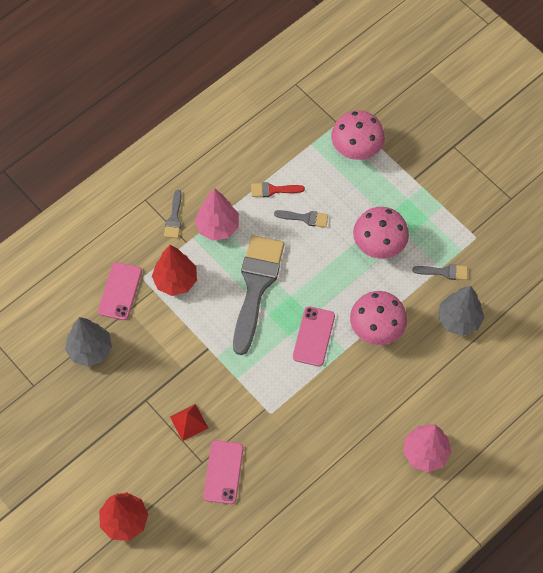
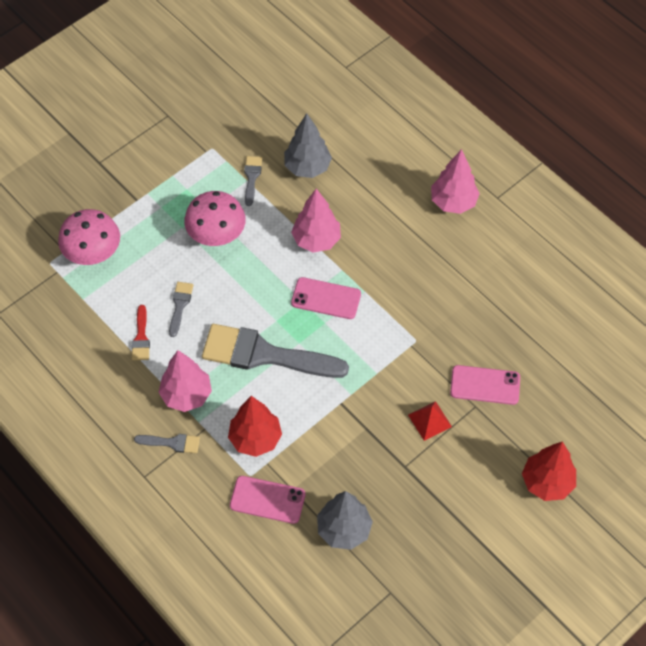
camera: 90 degrees left, 5 degrees down
(376, 328) = (316, 240): pink mushroom -> pink tree

